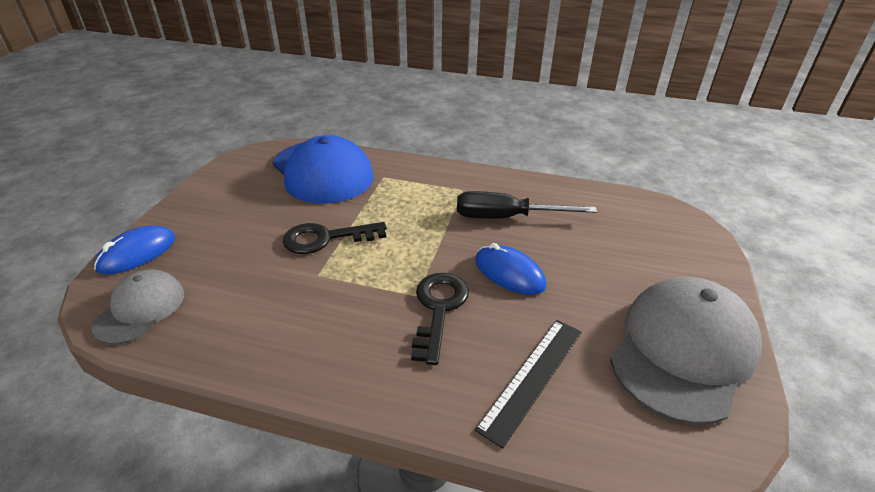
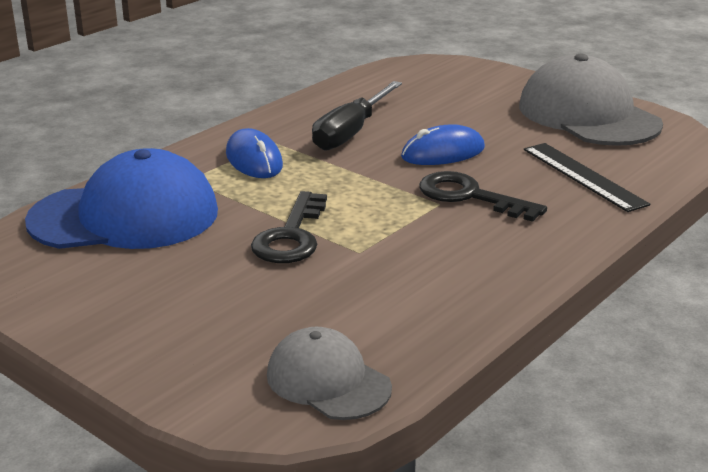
camera: 65 degrees left, 10 degrees down
(137, 253) = (187, 382): blue mouse -> blue mouse (254, 160)

